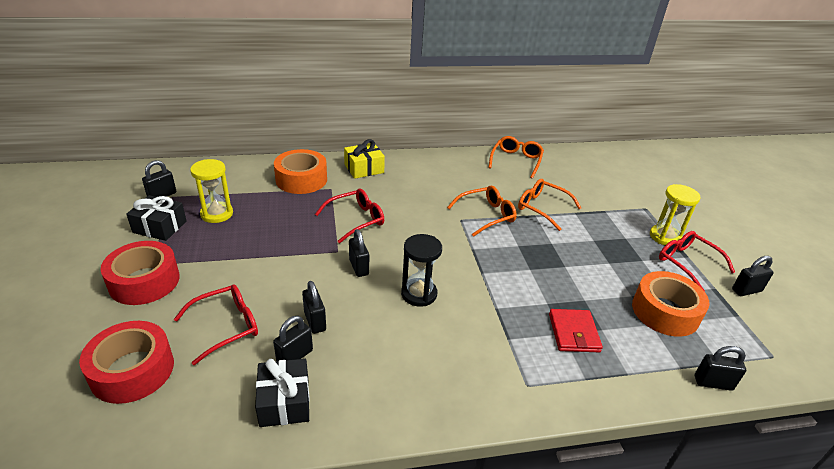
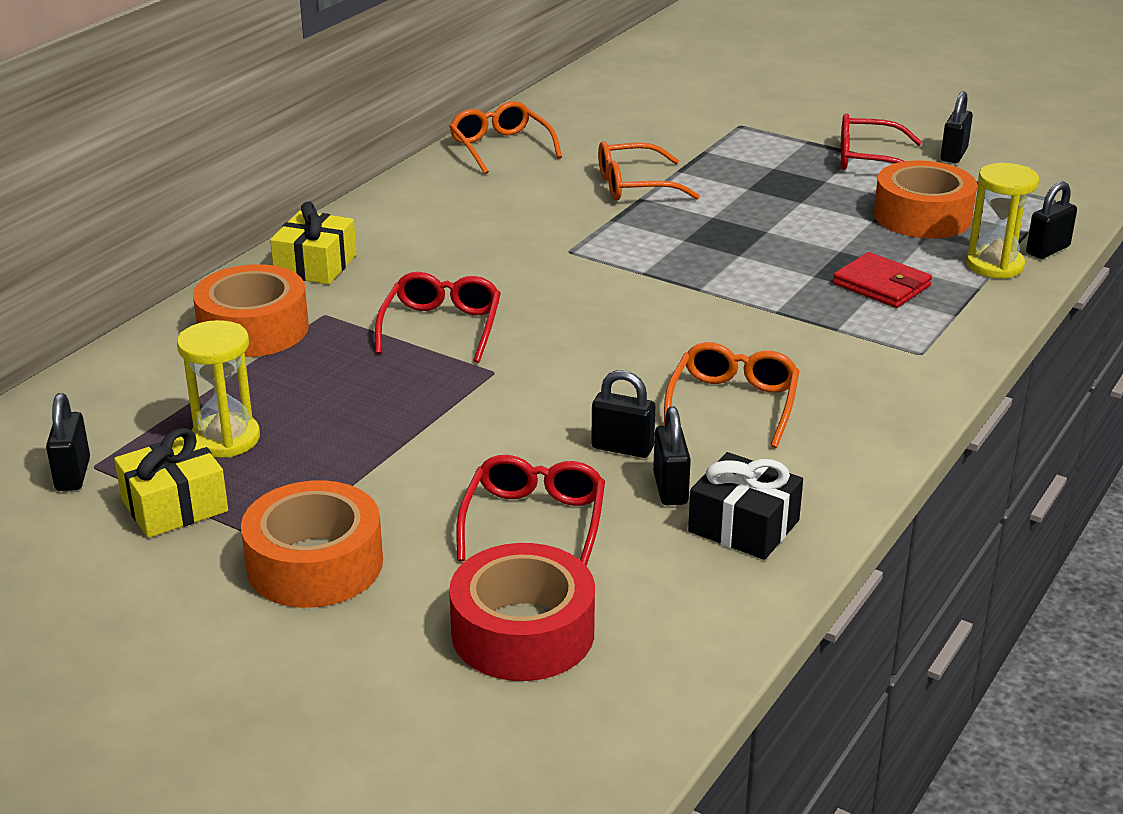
camera: 45 degrees left, 5 degrees down
(144, 281) = (315, 564): red tape -> orange tape
(160, 227) = (174, 505): black gift -> yellow gift
(359, 267) = (556, 370): black padlock -> none
(419, 294) = (676, 350): black hourglass -> none
(486, 215) = (589, 229): orange glasses -> orange glasses (733, 404)
(665, 237) = (807, 145): yellow hourglass -> yellow hourglass (994, 265)

